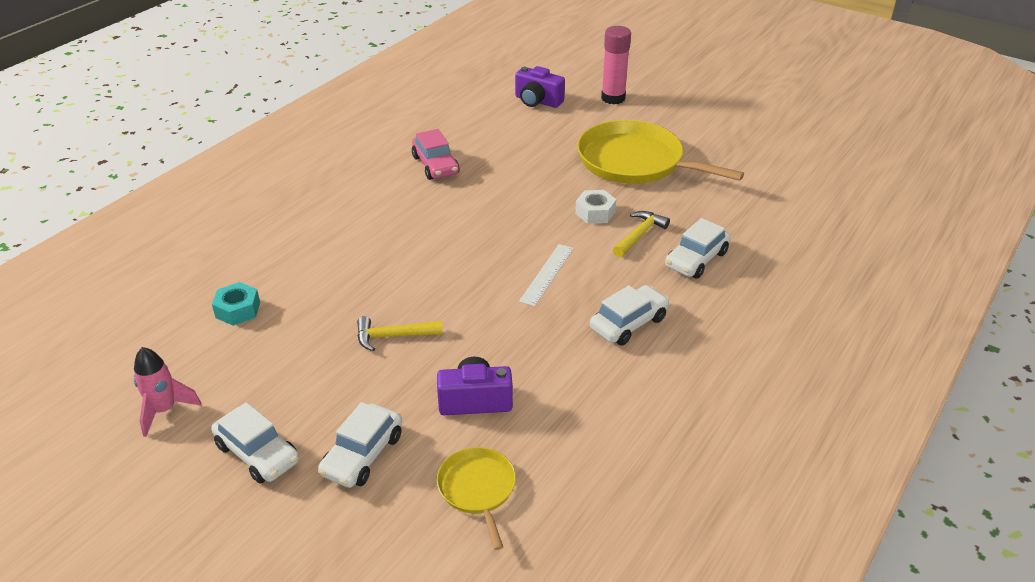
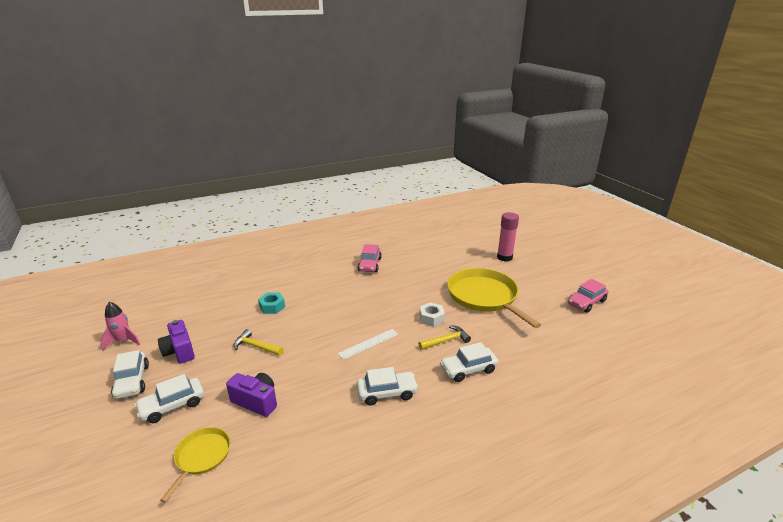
camera: 30 degrees right, 10 degrees down
(238, 310) = (205, 305): turquoise nut -> turquoise nut (272, 307)
(537, 101) = (458, 247): purple camera -> purple camera (179, 351)
(758, 130) = (586, 302): none -> pink car

